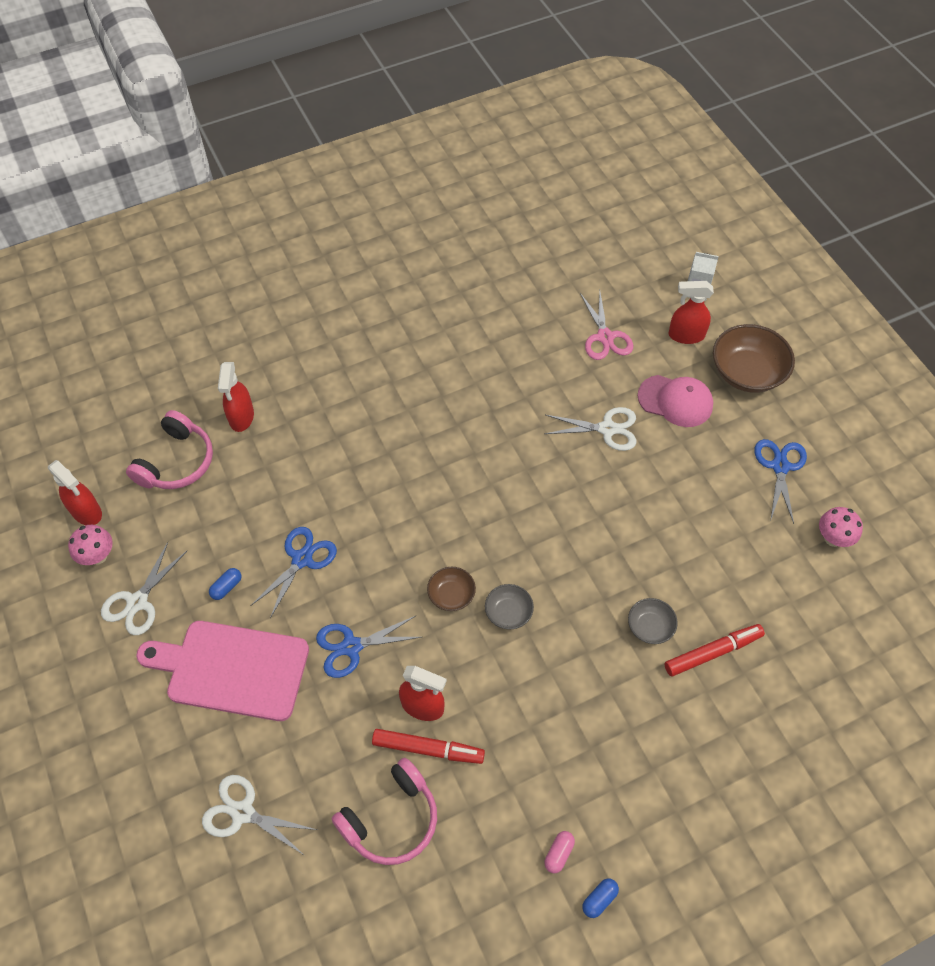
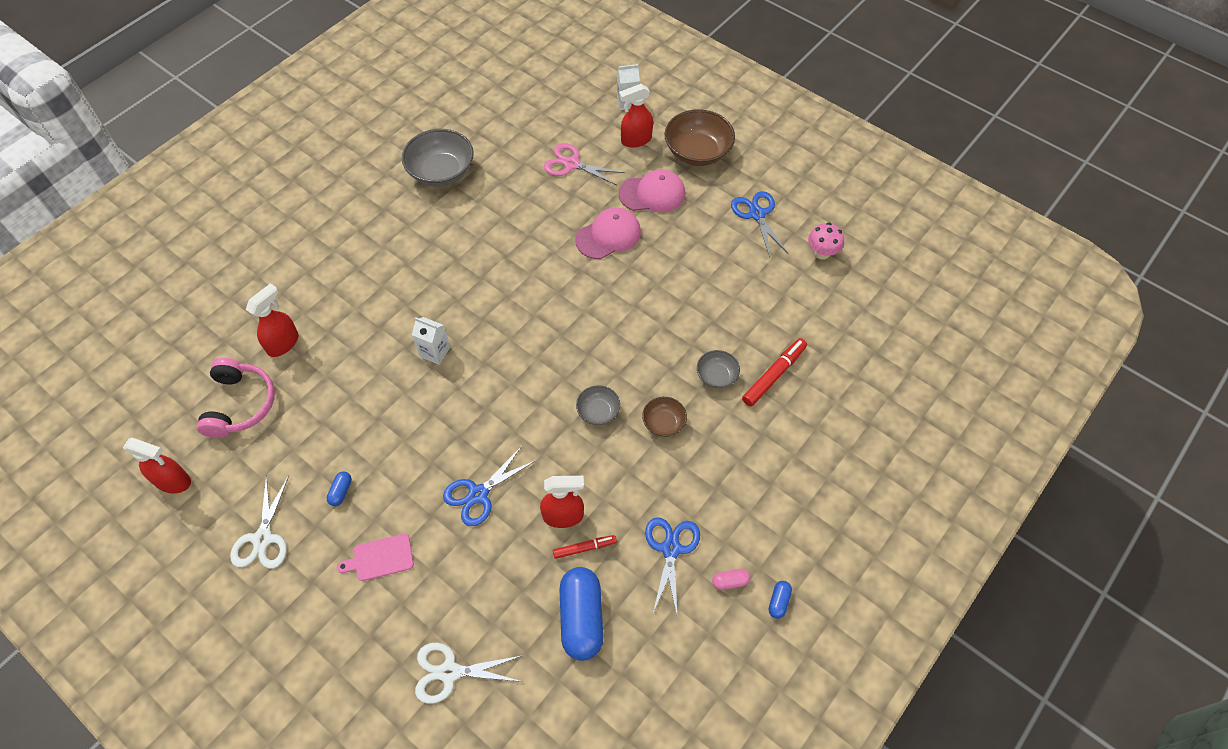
camera: 25 degrees left, 0 degrees up
(98, 556) = (204, 515): pink mushroom -> none
(232, 669) = (380, 558): pink cutting board -> pink cutting board, size x0.46
(241, 417) = (283, 343): red spray bottle -> red spray bottle turned 120 degrees counterclockwise
(302, 559) = (399, 440): blue scissors -> blue scissors (671, 549)
(377, 483) = (435, 352): none -> white carton
(391, 819) = (581, 618): pink headphones -> blue capsule
(428, 749) = (584, 548): red marker -> red marker, size x0.62
(451, 595) = (543, 417): brown bowl -> brown bowl (663, 423)
(469, 298) = (441, 172): none -> grey bowl
(558, 853) = (730, 581): pink capsule -> pink capsule turned 75 degrees clockwise
(605, 337) = (571, 164): pink scissors -> pink scissors turned 150 degrees clockwise
(607, 429) = (608, 235): white scissors -> pink cap

